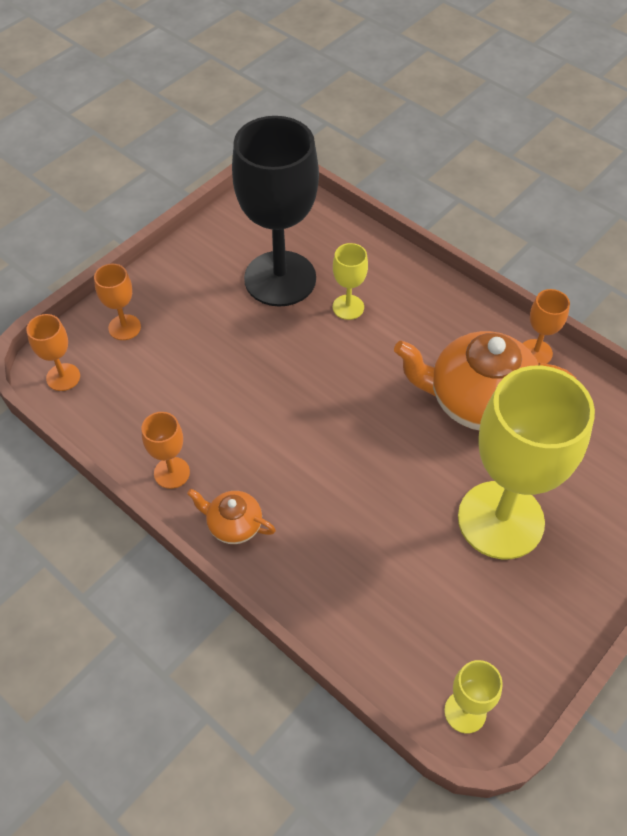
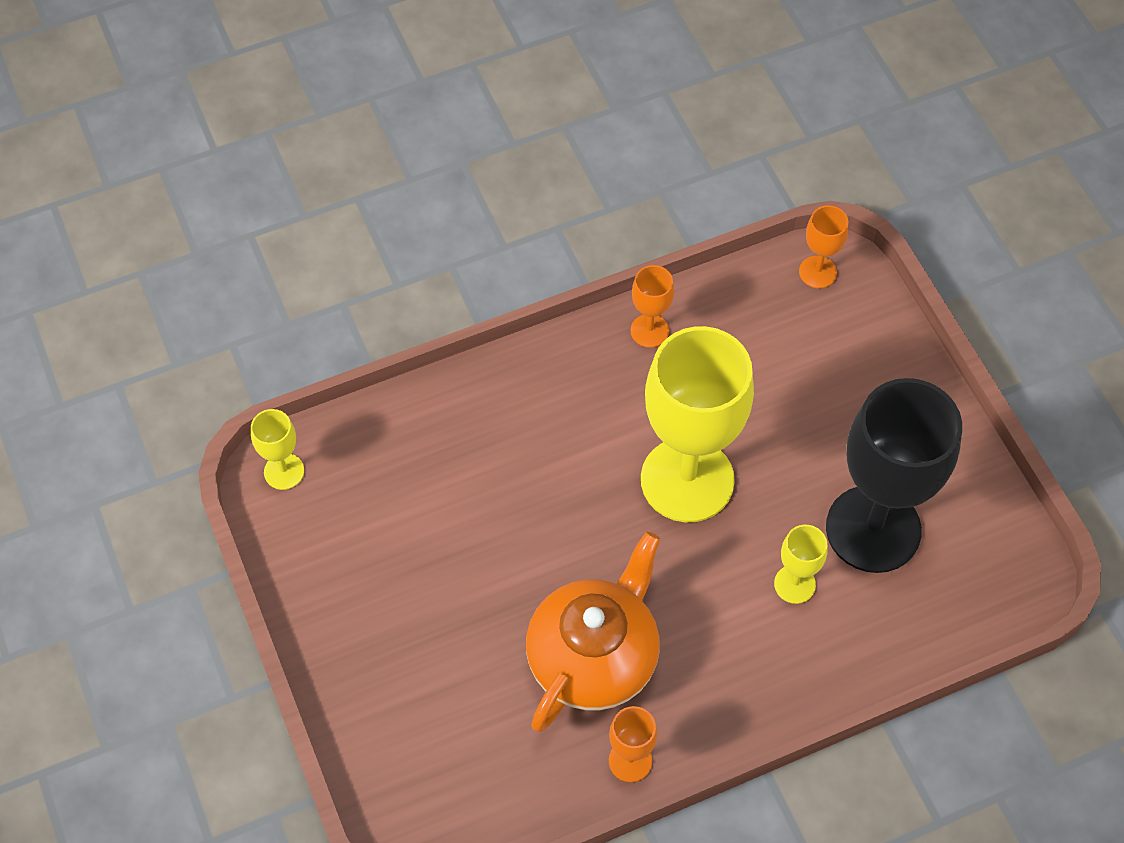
camera: 115 degrees right, 5 degrees up
(124, 327) = (864, 346): orange goblet -> none
(233, 525) = (563, 362): orange teapot -> none
(500, 520) = (442, 600): yellow goblet -> yellow goblet (687, 480)

